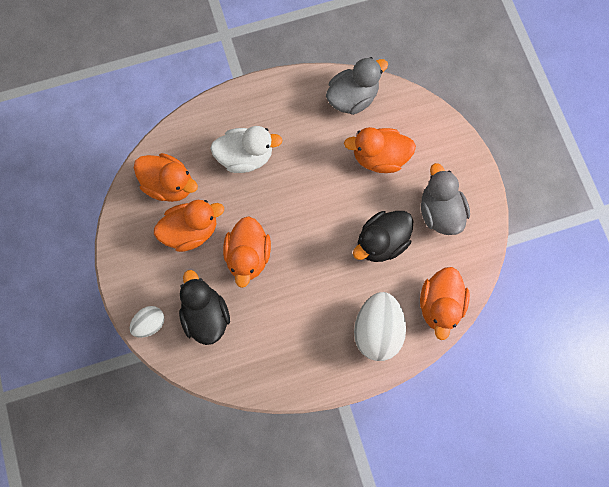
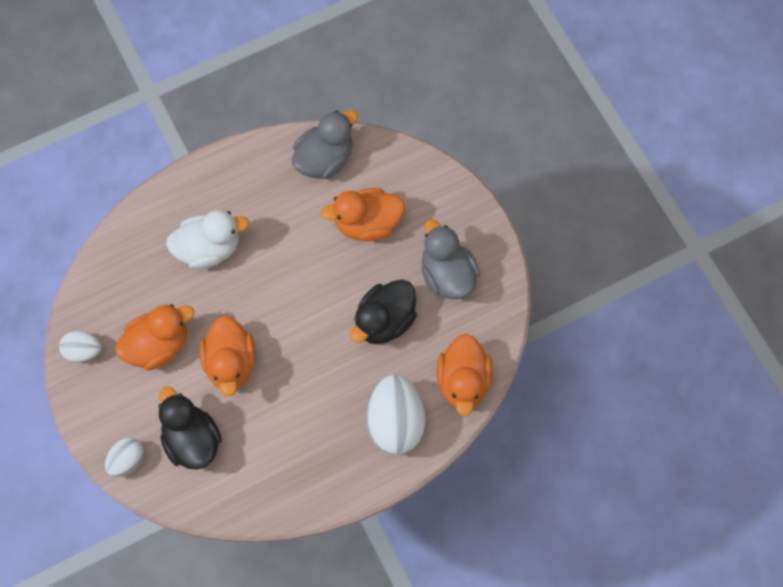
camera: 10 degrees left, 5 degrees down
(129, 225) = (83, 351): none -> white egg
(169, 185) = (123, 296): orange duck -> none

